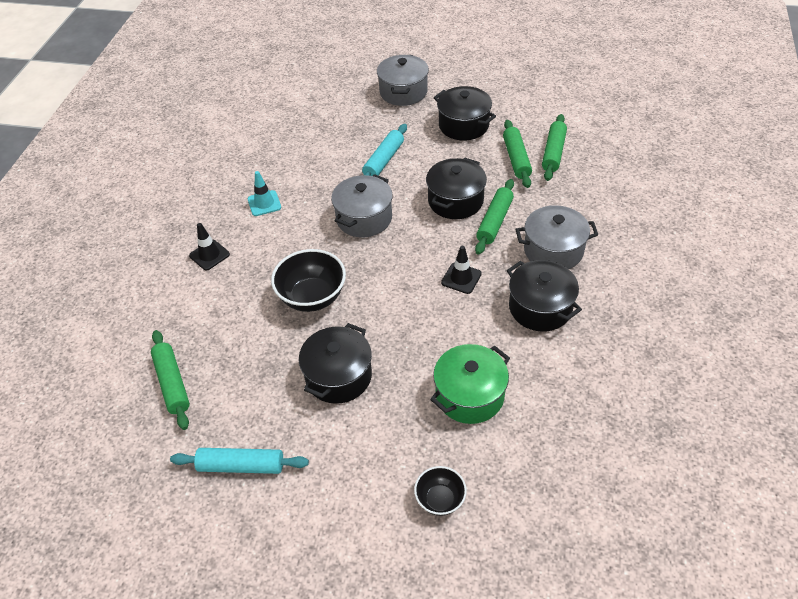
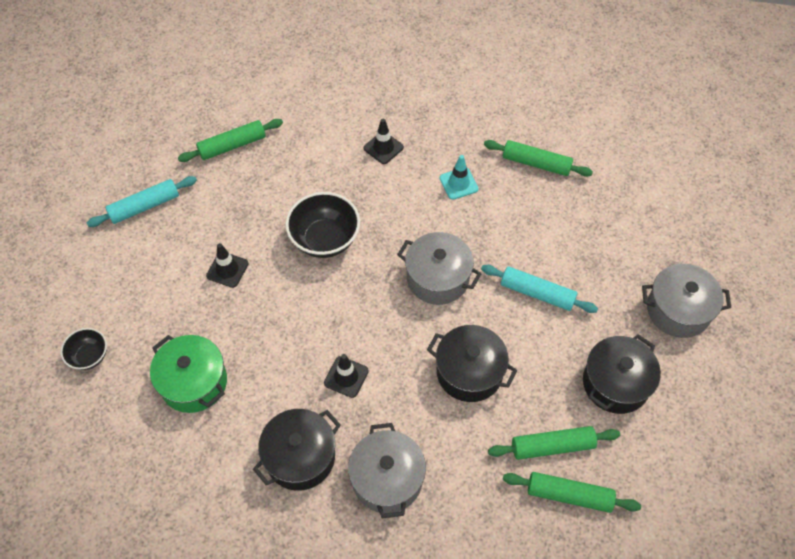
camera: 85 degrees right, 10 degrees up
(241, 466) = (144, 206): turquoise rolling pin -> turquoise rolling pin turned 60 degrees clockwise
(338, 376) = (227, 269): black pot -> black traffic cone
(494, 221) = (435, 415): green rolling pin -> green rolling pin (536, 163)

